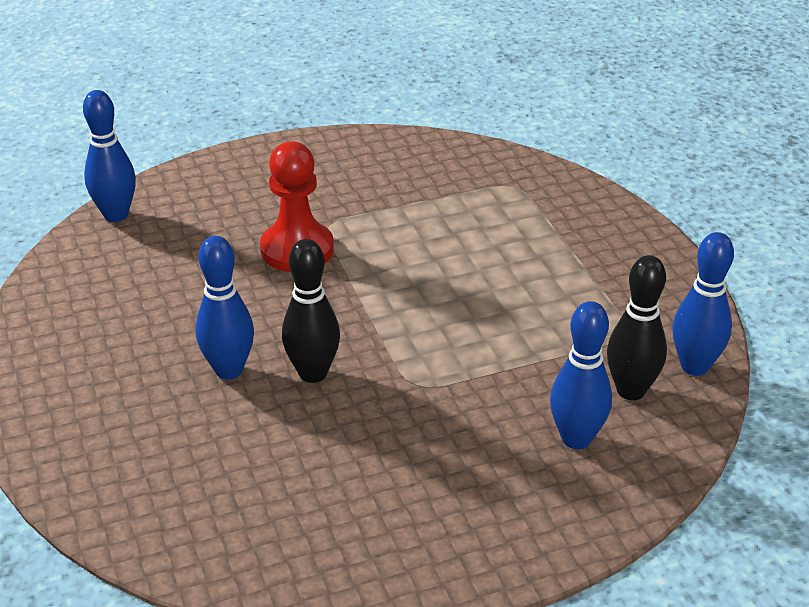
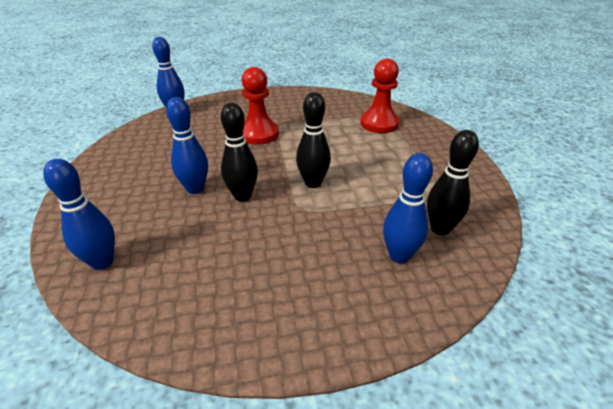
camera: 10 degrees right, 0 degrees up
(421, 337) = (313, 183): none -> black bowling pin
(509, 204) = (379, 124): none -> red pawn
(694, 366) = (484, 218): blue bowling pin -> blue bowling pin (102, 262)

